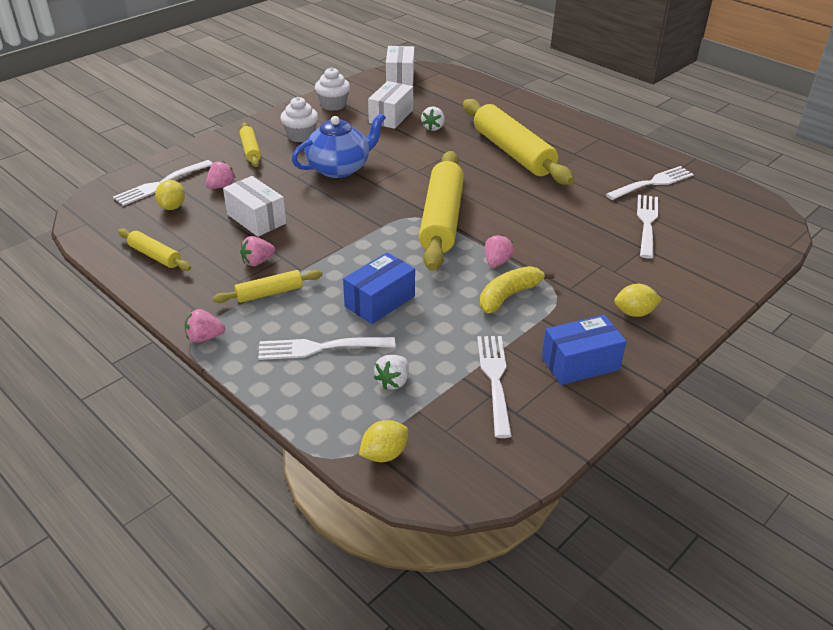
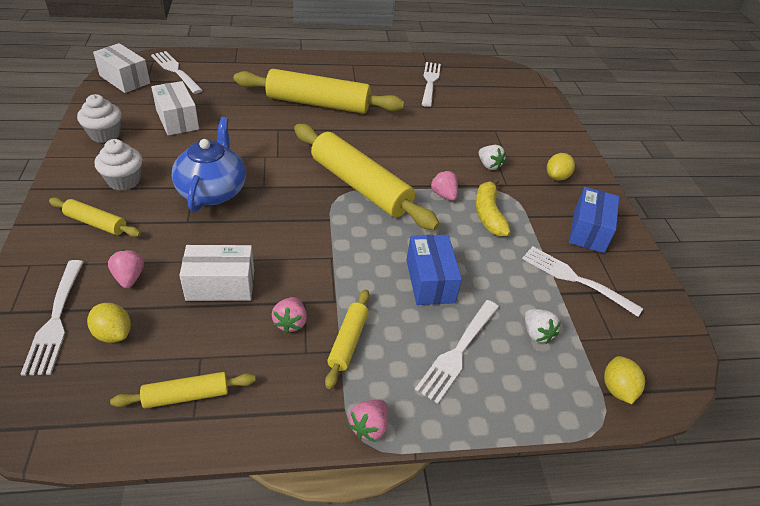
camera: 55 degrees left, 5 degrees up
(433, 127) = (229, 112): white strawberry -> white strawberry (489, 165)
(647, 223) = (470, 112): white fork -> white fork (176, 71)

